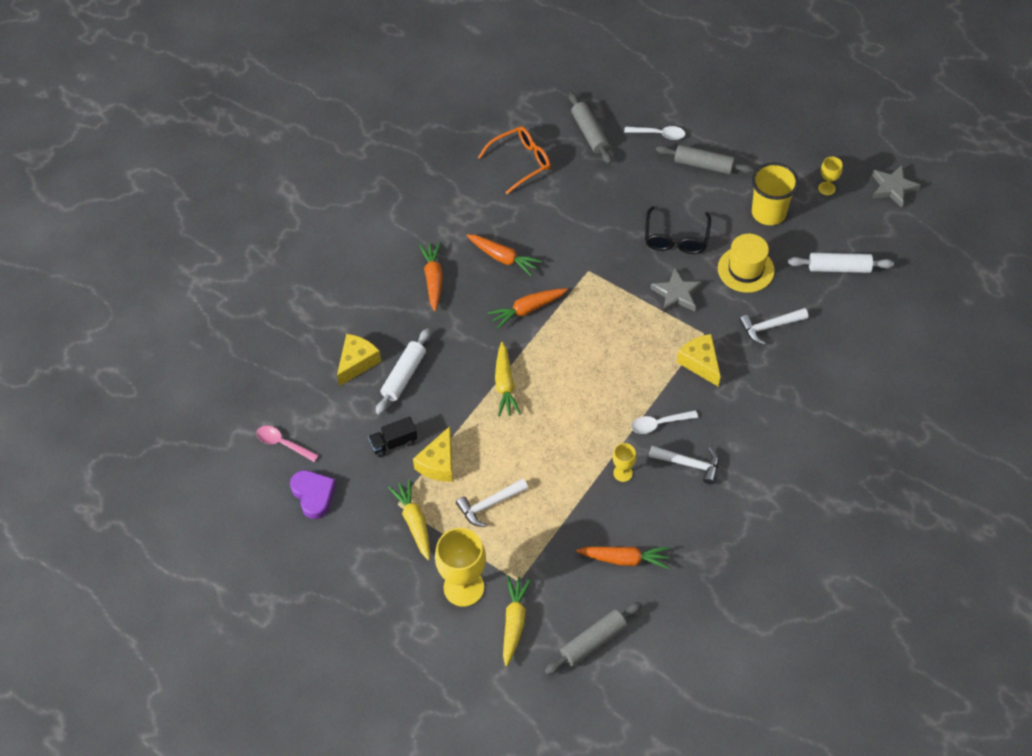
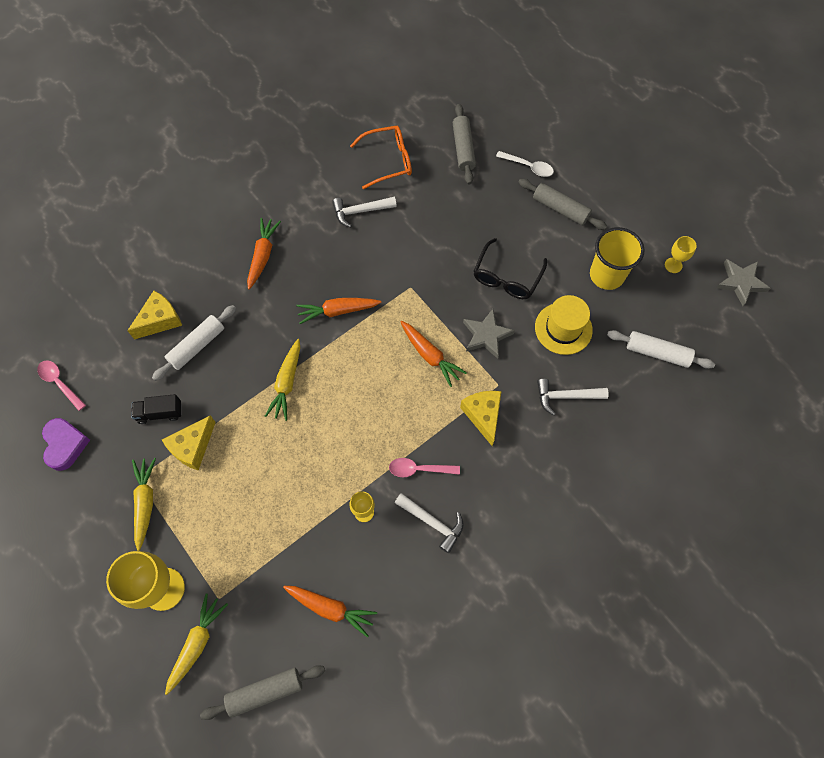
camera: 15 degrees right, 10 degrees up
(489, 505) = (222, 506): white hammer -> white hammer (360, 211)
(503, 258) = (335, 252): orange carrot -> orange carrot (430, 356)
(659, 424) = (419, 469): white spoon -> pink spoon

